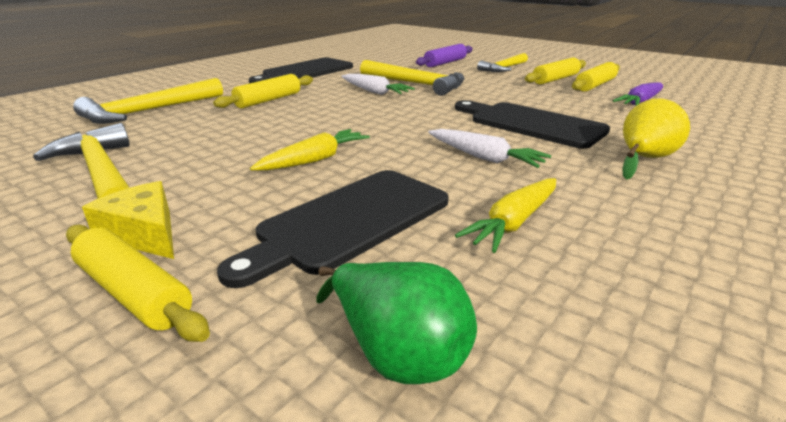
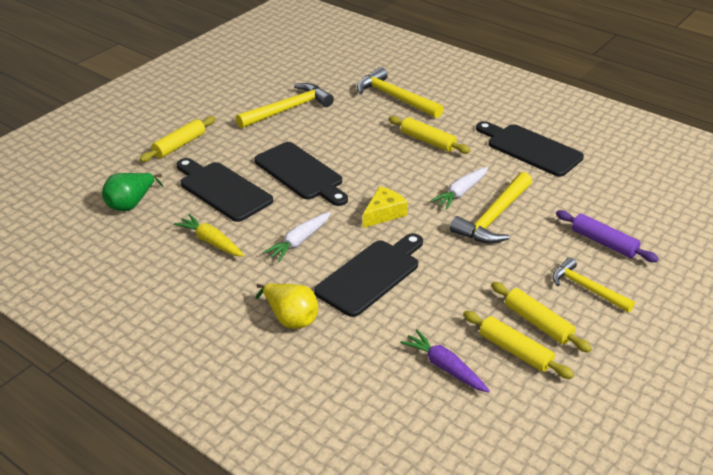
camera: 90 degrees right, 10 degrees up
(144, 233) = (222, 137): yellow cheese -> yellow cheese (384, 213)
(314, 160) = (301, 173): yellow carrot -> black cutting board

